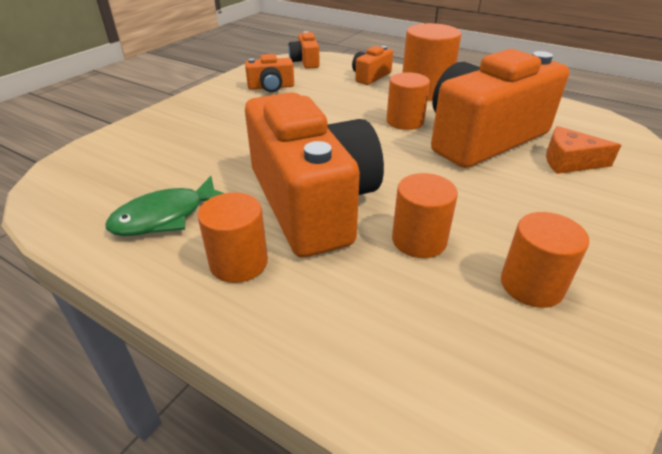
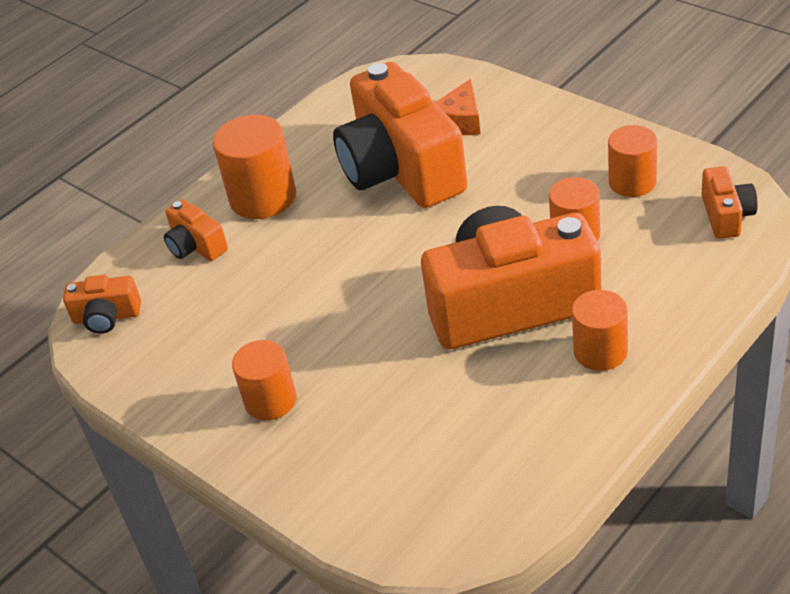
camera: 75 degrees left, 5 degrees up
(166, 217) = (524, 417): green fish -> none
(271, 87) = (200, 353): orange camera -> orange camera (726, 215)
(405, 121) = (347, 224): orange cylinder -> orange cylinder (270, 400)

